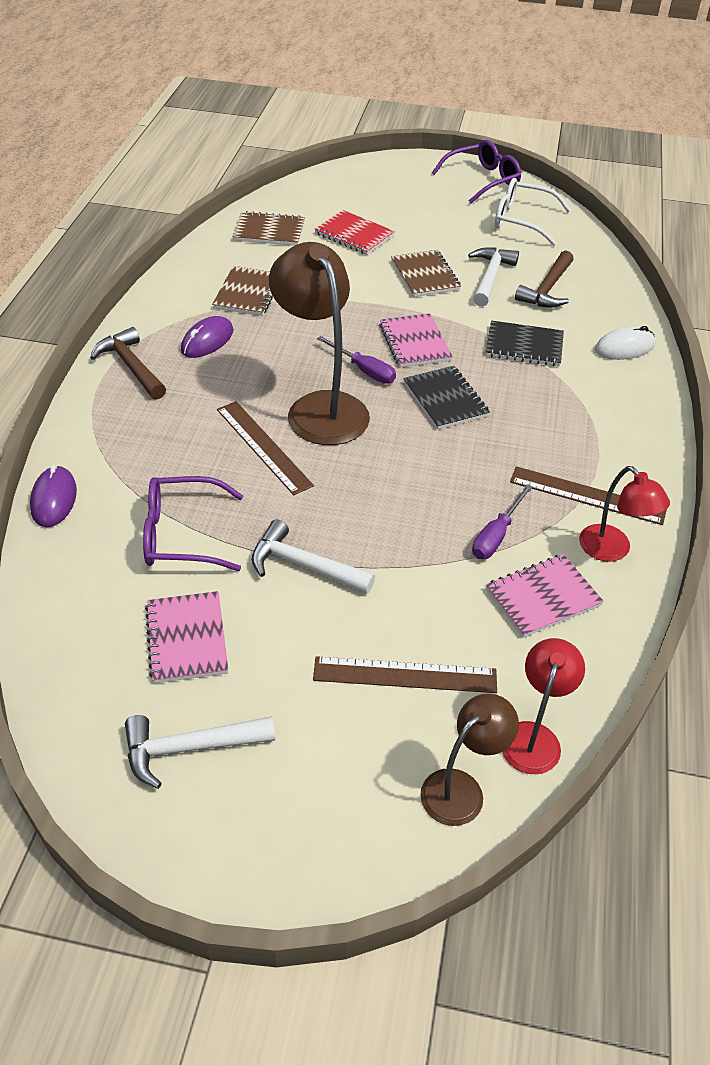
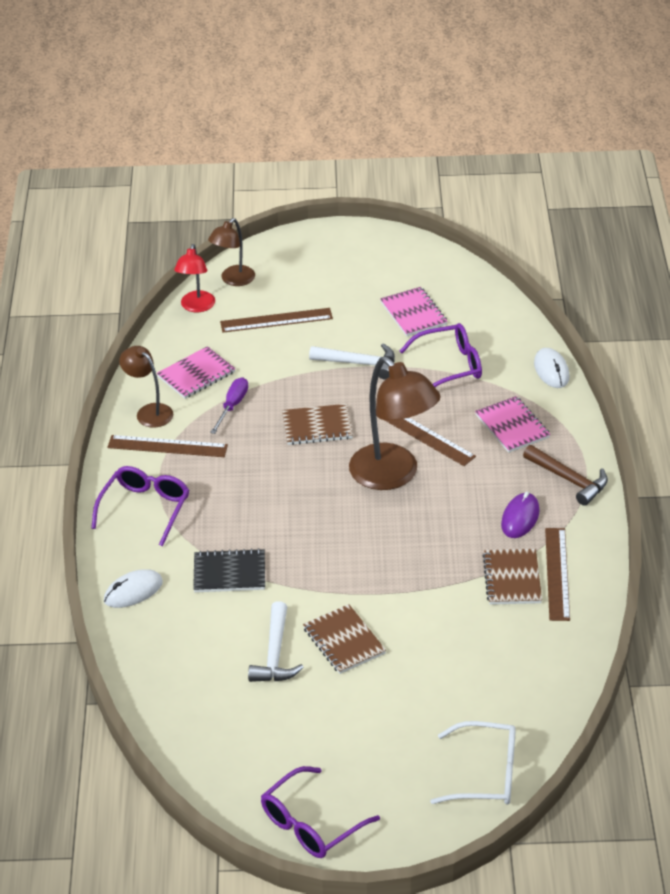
camera: 170 degrees right, 5 degrees down
(54, 499) = (551, 370): purple mouse -> white mouse
(189, 748) = (385, 270): white hammer -> none
(203, 289) = (557, 573): none -> brown ruler
(269, 231) = (533, 669): brown notebook -> brown notebook (317, 426)
(354, 235) = (438, 685): red notebook -> none
(364, 370) = (369, 517): purple screwdriver -> none
(414, 343) = (332, 555): pink notebook -> pink notebook (512, 426)
(445, 400) = (291, 503): black notebook -> none
(521, 220) = (251, 755): white glasses -> white glasses (486, 774)
(547, 289) = (212, 650): brown hammer -> none
(612, 550) = (149, 412): red lamp -> brown lamp
(614, 425) = (145, 509): none -> purple glasses

